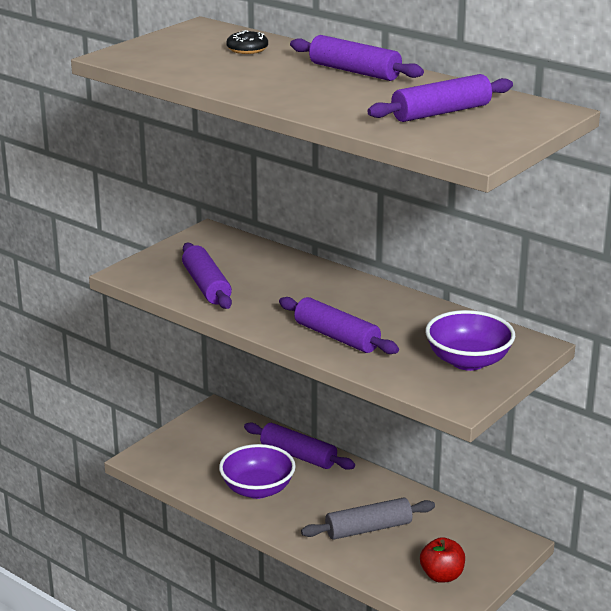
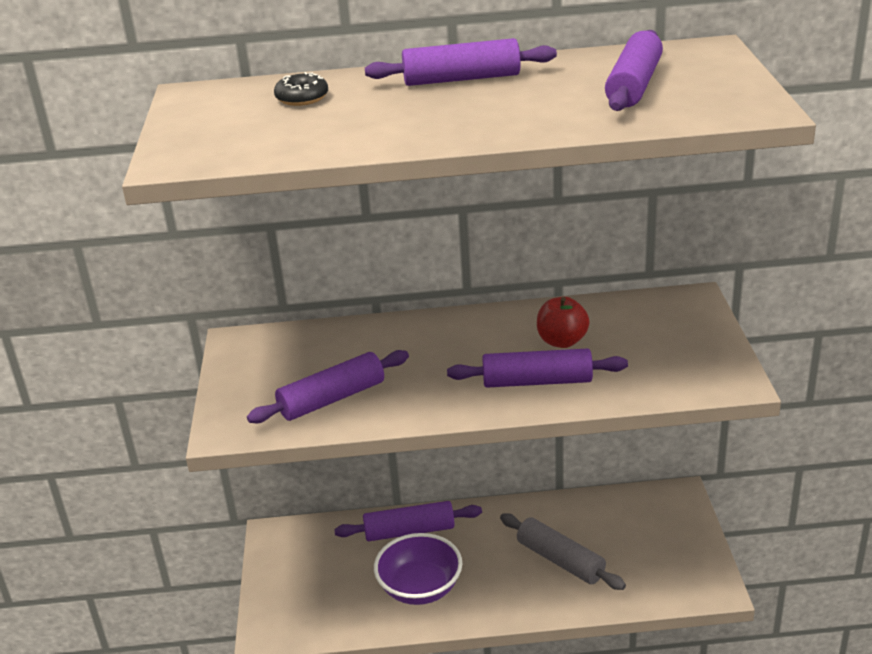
camera: 40 degrees left, 5 degrees up
(206, 286) = (332, 399): purple rolling pin -> purple rolling pin turned 60 degrees counterclockwise
(368, 529) = (560, 560): grey rolling pin -> grey rolling pin turned 75 degrees counterclockwise
(442, 575) = (670, 562): red apple -> red apple (562, 341)
(468, 361) = (674, 341): purple bowl -> none

